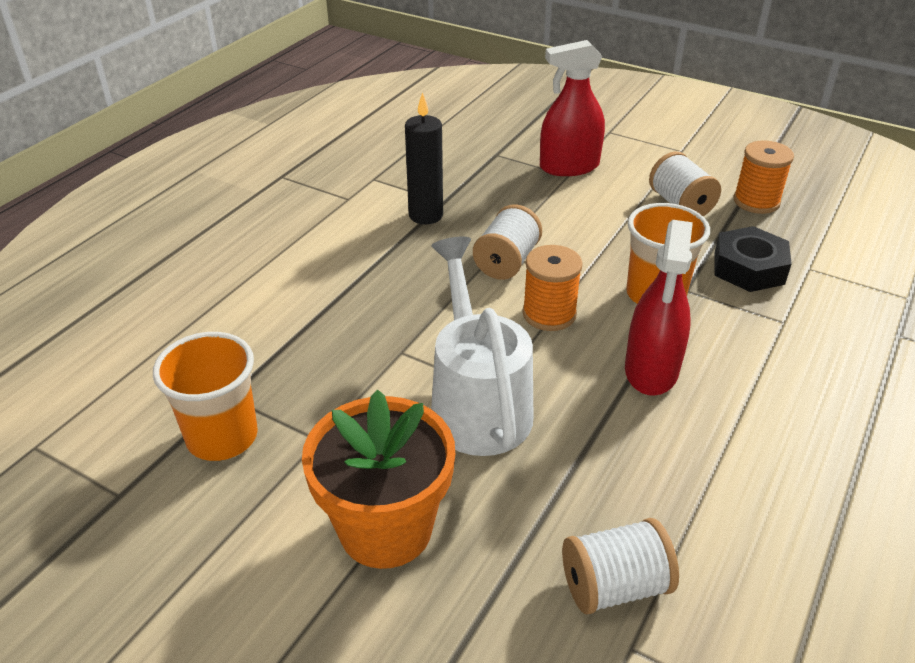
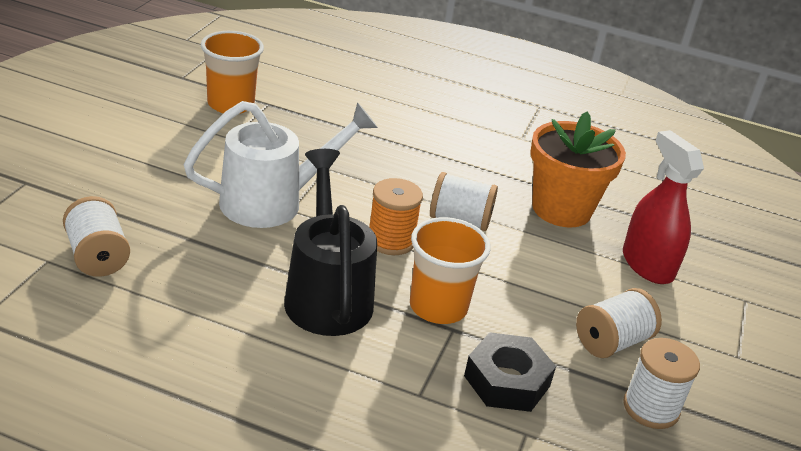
camera: 75 degrees right, 5 degrees down
(385, 529) = (152, 165): orange flower pot -> orange flower pot (561, 209)
(425, 215) = (514, 177): black candle -> none
(651, 370) = (327, 294): red spray bottle -> black watering can
(756, 201) = (651, 408): orange spool -> white spool

